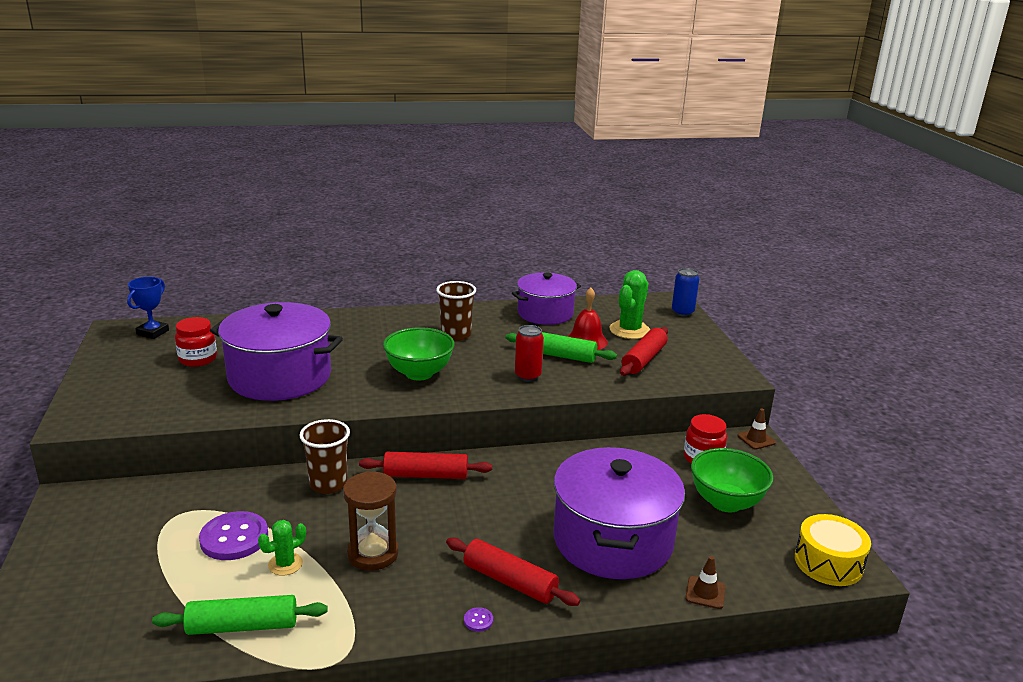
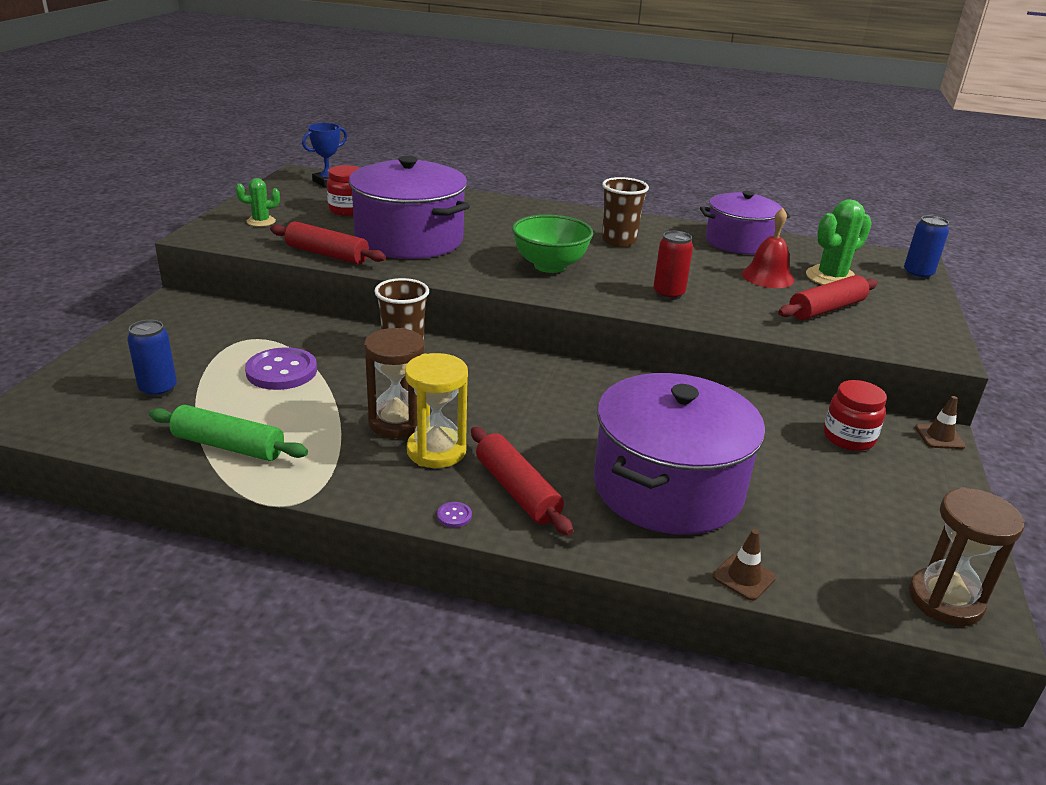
camera: 25 degrees right, 5 degrees up
(128, 594) = (158, 389): none -> blue can
(285, 564) = (308, 406): green cactus -> green cactus (261, 221)
(424, 569) = (436, 451): none -> yellow hourglass
(426, 475) = (506, 368): red rolling pin -> red rolling pin (327, 254)
(559, 355) = (723, 283): green rolling pin -> none
(726, 502) = (845, 491): green bowl -> none
(828, 563) = (945, 600): yellow drum -> brown hourglass

